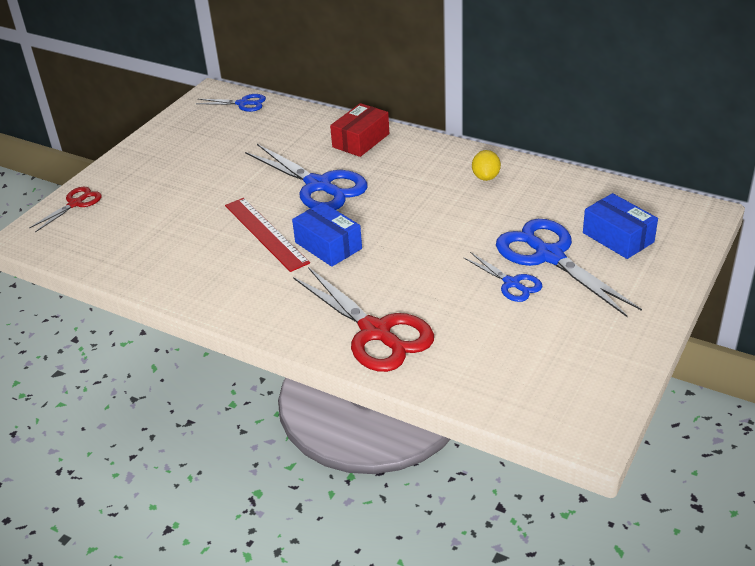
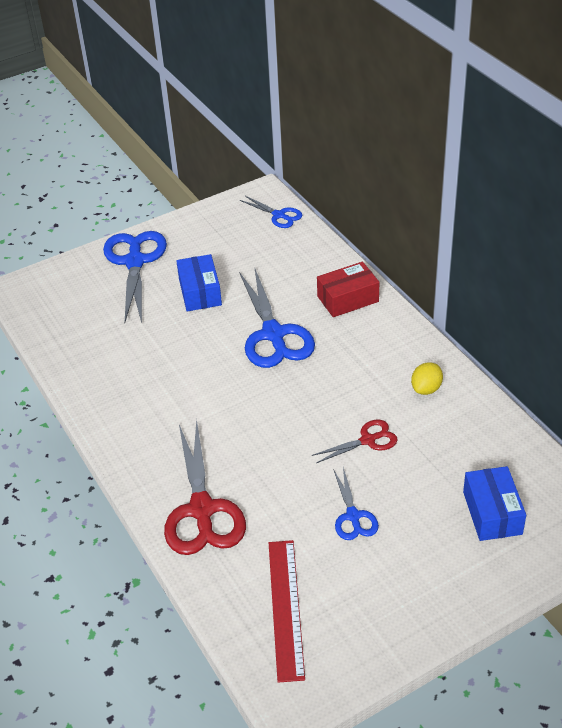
camera: 30 degrees right, 5 degrees up
(75, 204) = (74, 271): red scissors -> red scissors (367, 440)
(265, 233) = (193, 367): red ruler -> red ruler (285, 608)
(328, 245) = (232, 402): blue box -> blue box (200, 292)
(549, 256) = (411, 503): blue scissors -> blue scissors (135, 262)

